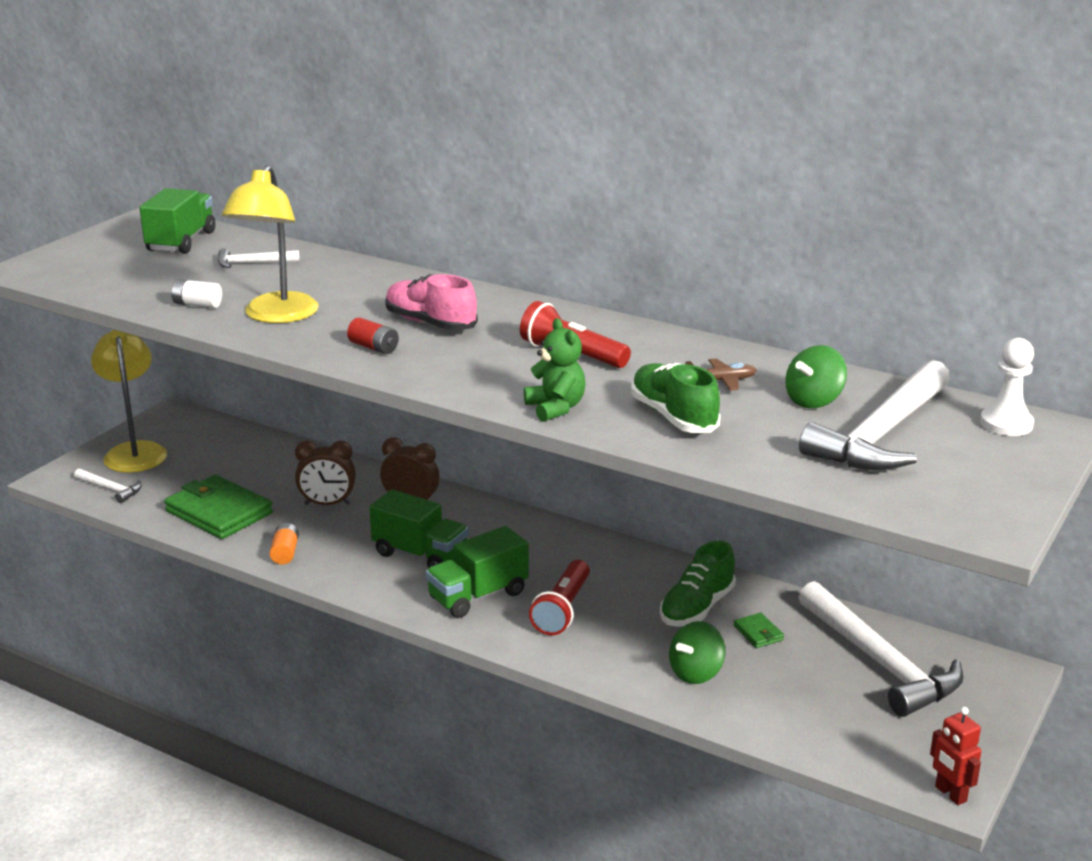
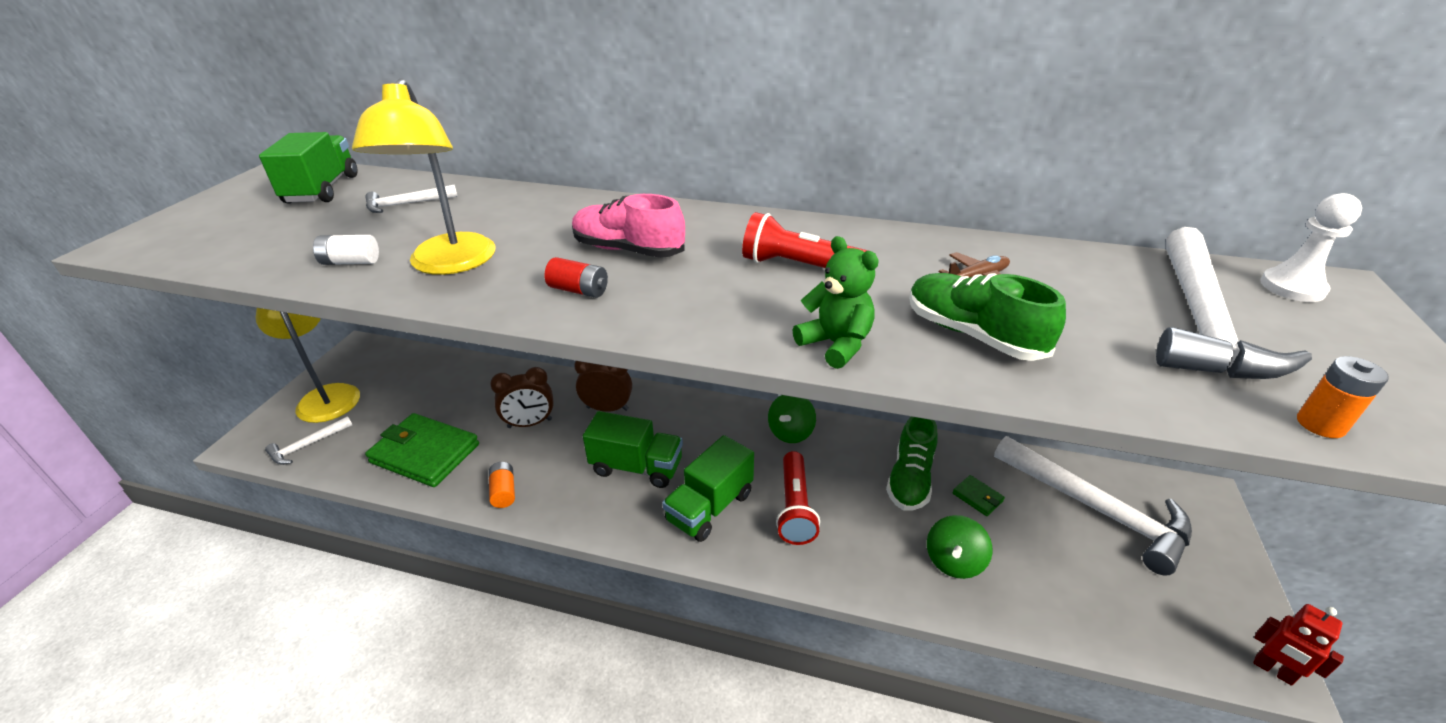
camera: 15 degrees left, 10 degrees up
(111, 489) = (307, 445): white hammer -> white hammer turned 120 degrees clockwise
(814, 401) = (1089, 288): green spinning top -> green spinning top (790, 432)
(883, 501) = (1320, 424): none -> orange battery

